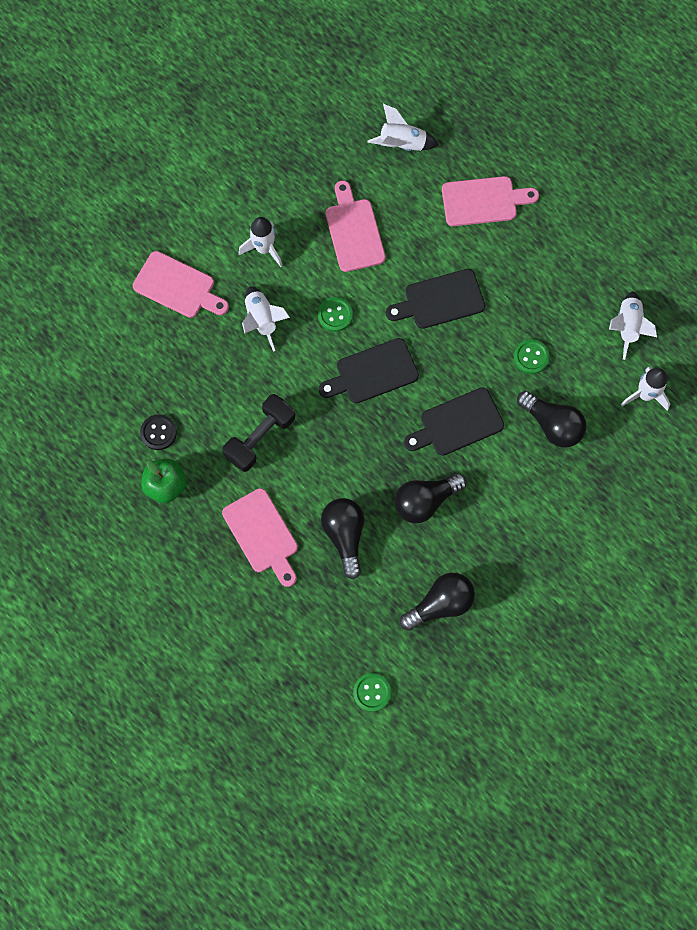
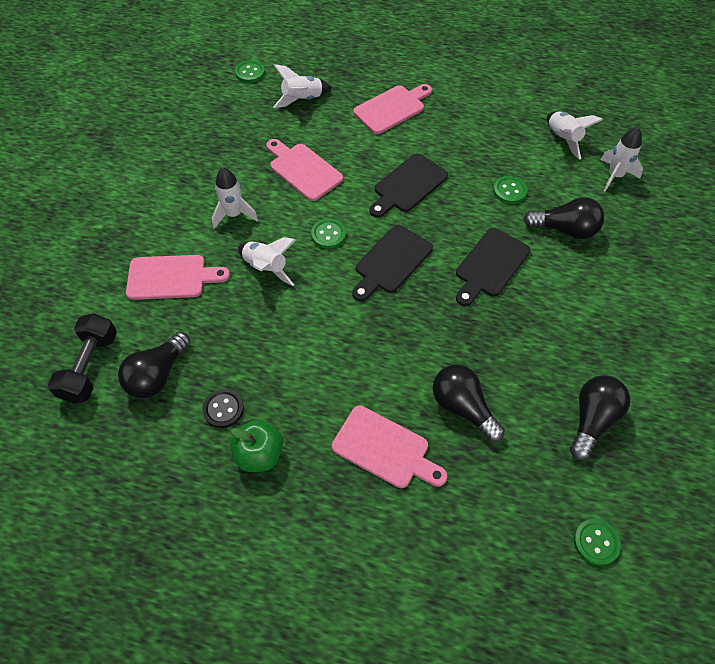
camera: 30 degrees left, 15 degrees down
(260, 438) = (326, 363): black dumbbell -> black dumbbell (90, 366)
(370, 82) = (250, 73): none -> green button
(425, 501) = (511, 339): black light bulb -> black light bulb (157, 375)

